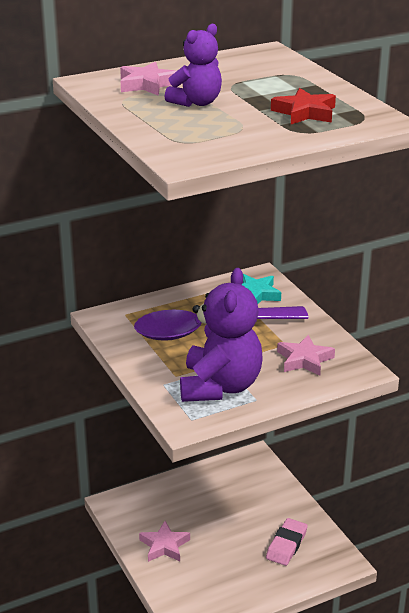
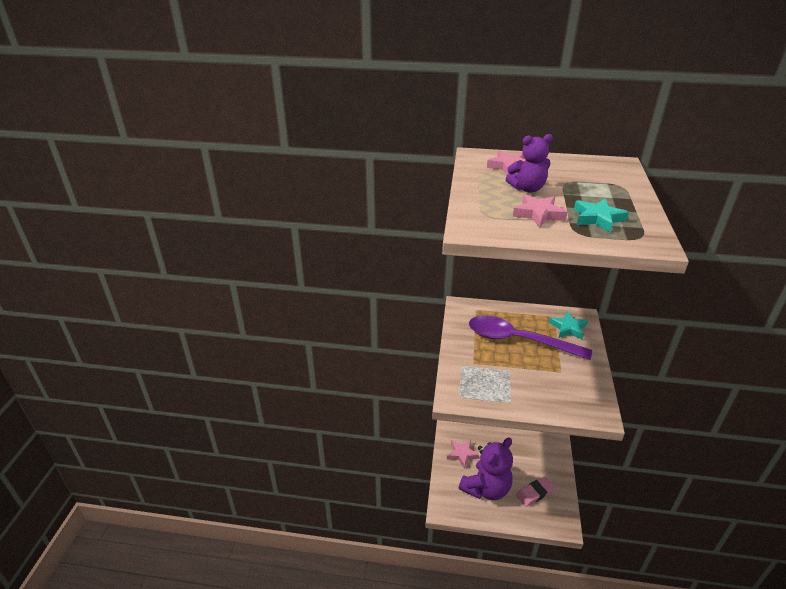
camera: 35 degrees right, 5 degrees up
(220, 386) = (494, 383): purple teddy bear -> purple teddy bear (486, 488)
(304, 360) = (565, 388): pink star -> pink star (538, 214)
(305, 112) = (597, 218): red star -> turquoise star

